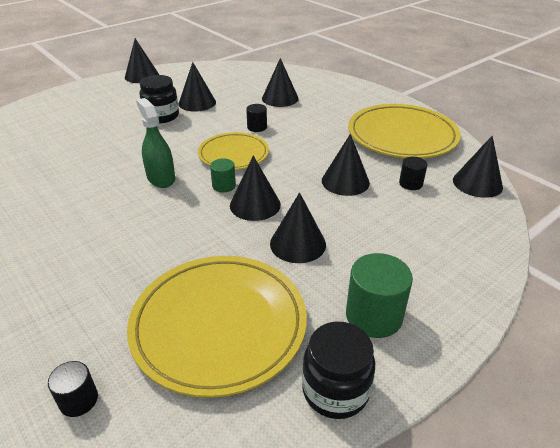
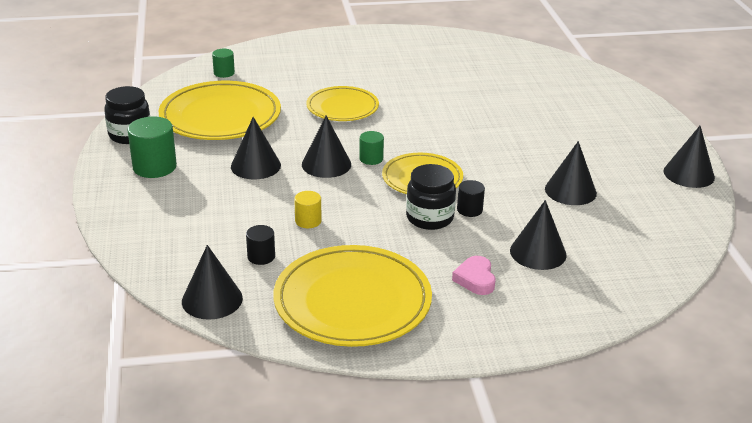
camera: 120 degrees right, 5 degrees down
(78, 400) = (224, 73): black cylinder -> green cylinder
(131, 238) = (342, 107): none -> yellow plate
(161, 116) = (548, 161): black jar -> black jar (429, 218)
(161, 178) = (415, 134): green spray bottle -> none
(329, 108) = (475, 279): none -> pink heart
(345, 181) = (308, 221): black cone -> yellow cylinder

